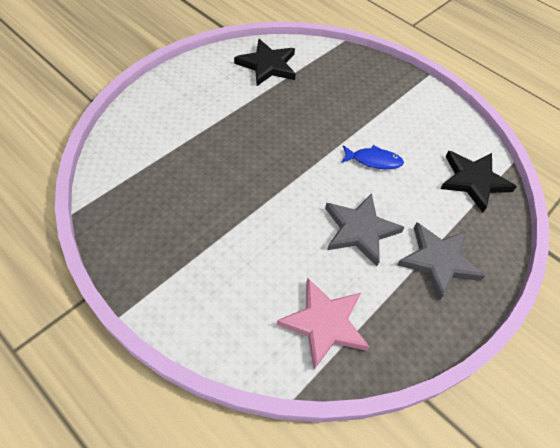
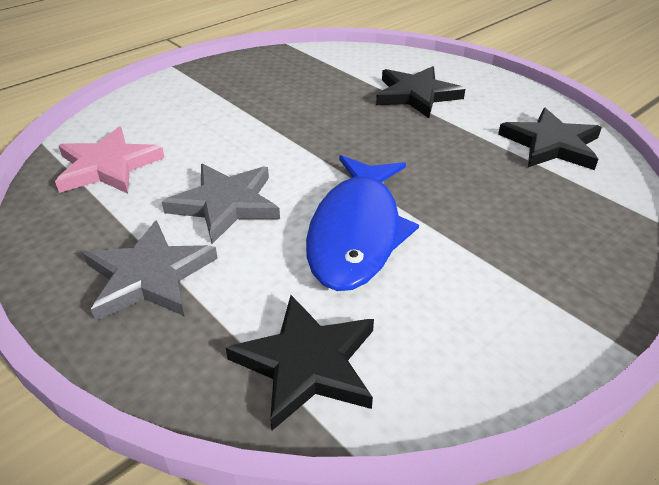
camera: 100 degrees right, 15 degrees down
(198, 121) = (416, 95): none -> black star
(373, 160) = (356, 232): blue fish -> blue fish, size x2.03

